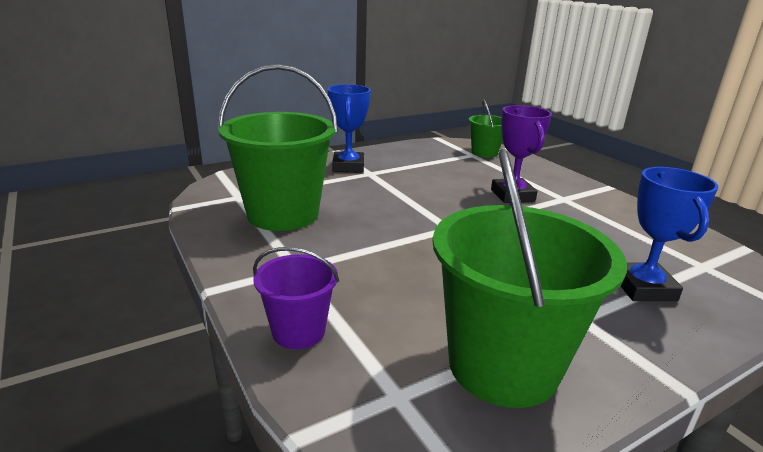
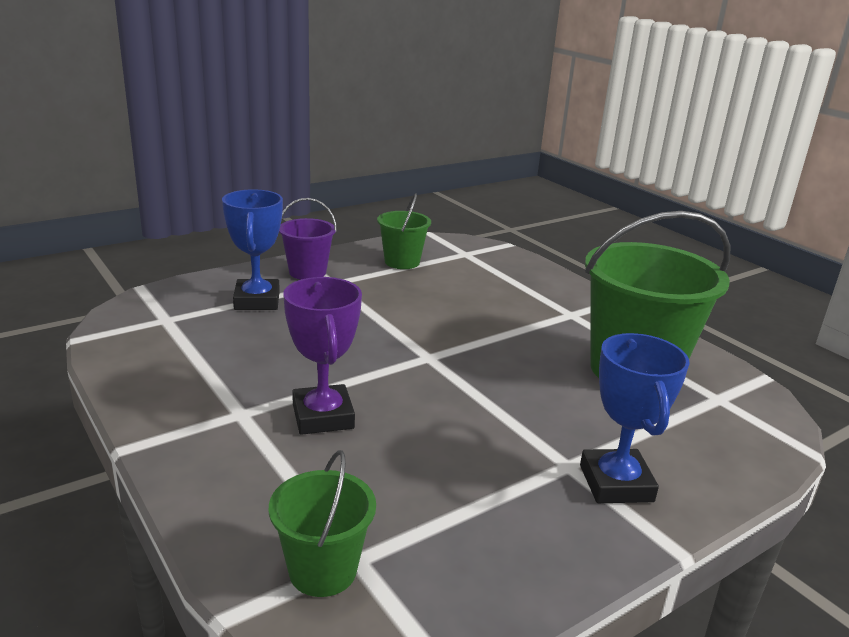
camera: 175 degrees right, 0 degrees up
(298, 331) = (537, 276): purple bucket -> purple bucket (307, 272)
(503, 366) = (402, 262): green bucket -> green bucket, size x0.51

